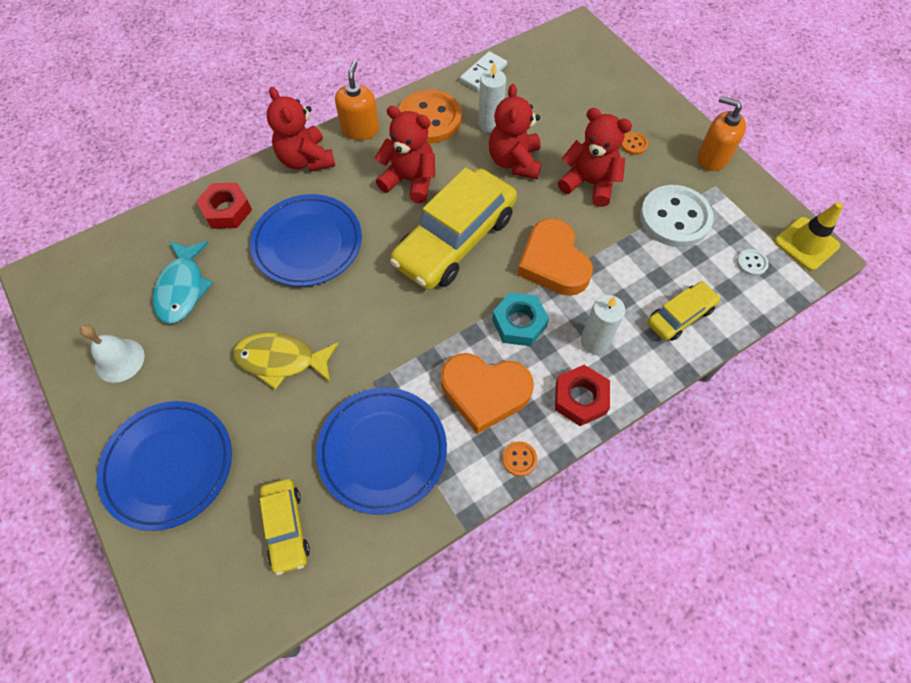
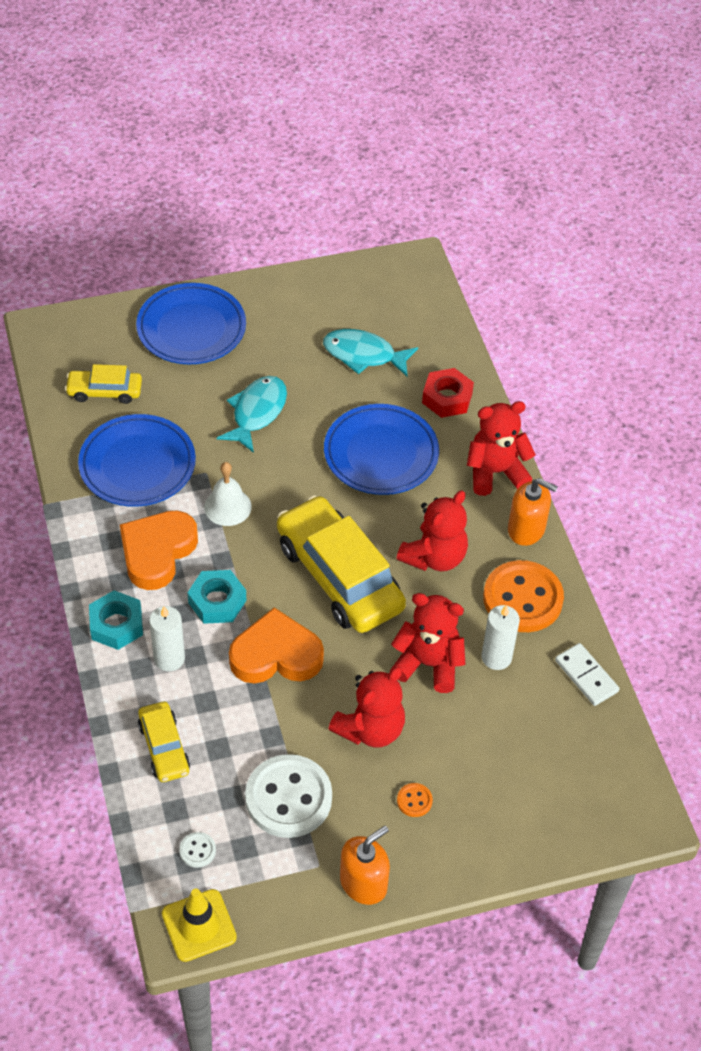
camera: 105 degrees right, 10 degrees down
(119, 360) = (304, 307): white bell -> white bell (227, 507)
(281, 360) = (257, 412): yellow fish -> turquoise fish
(519, 459) = (83, 559): orange button -> none
(580, 398) = (116, 625): red nut -> turquoise nut

